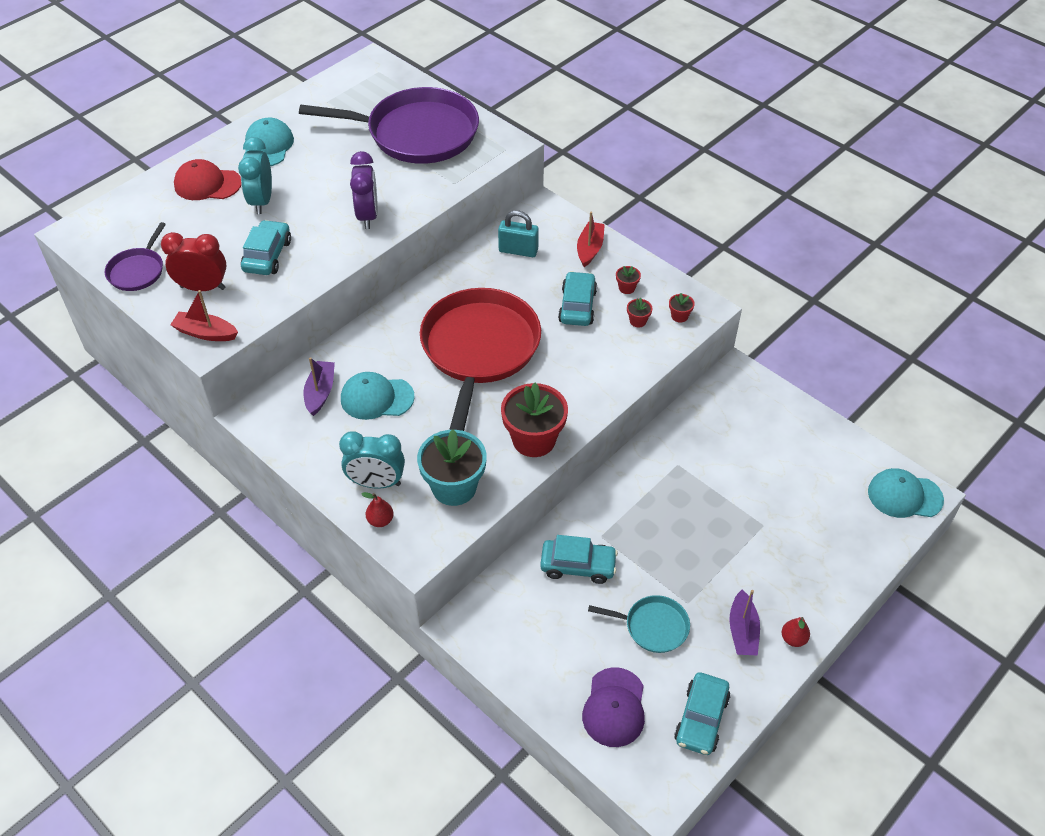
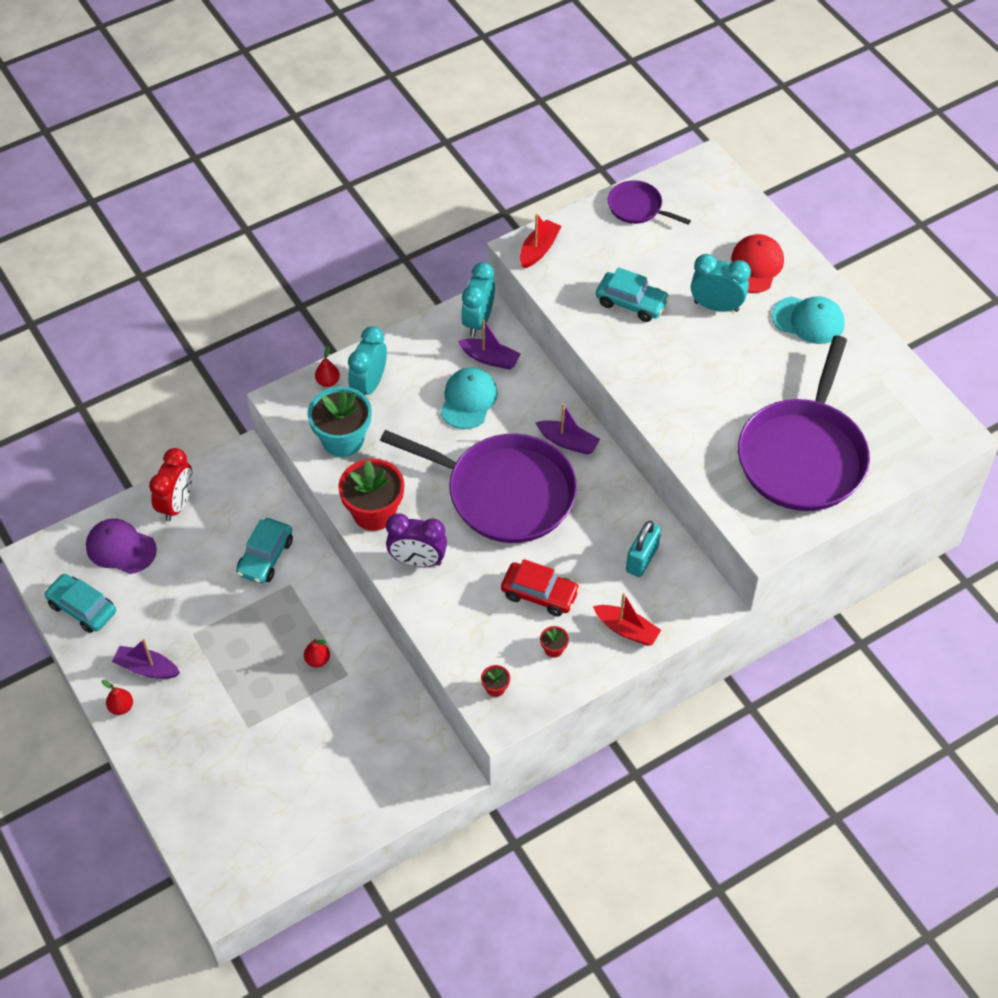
camera: 105 degrees right, 5 degrees up
(203, 288) = (600, 252): red clock -> red clock (177, 504)
(271, 412) = (478, 321): none -> turquoise clock
(367, 216) = (670, 390): purple clock -> purple clock (417, 561)
(408, 317) = (568, 442): none -> purple boat
(479, 350) = (504, 493): red pan -> purple pan
(577, 306) = (539, 594): turquoise car -> red car
(638, 321) = (500, 645): red flower pot -> none
(653, 626) = (181, 598): turquoise pan -> none
(673, 491) = (317, 660): none -> red pear
(904, 496) = (231, 877): turquoise cap -> none

